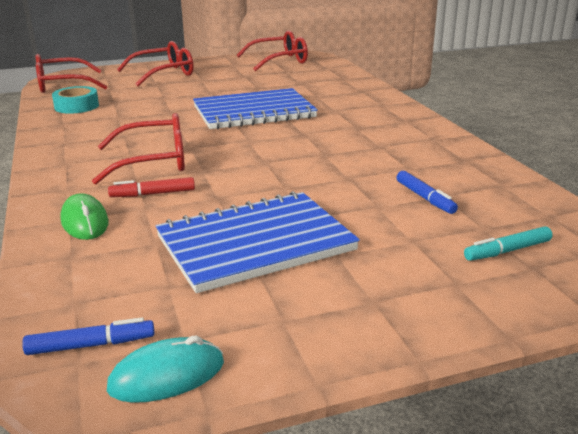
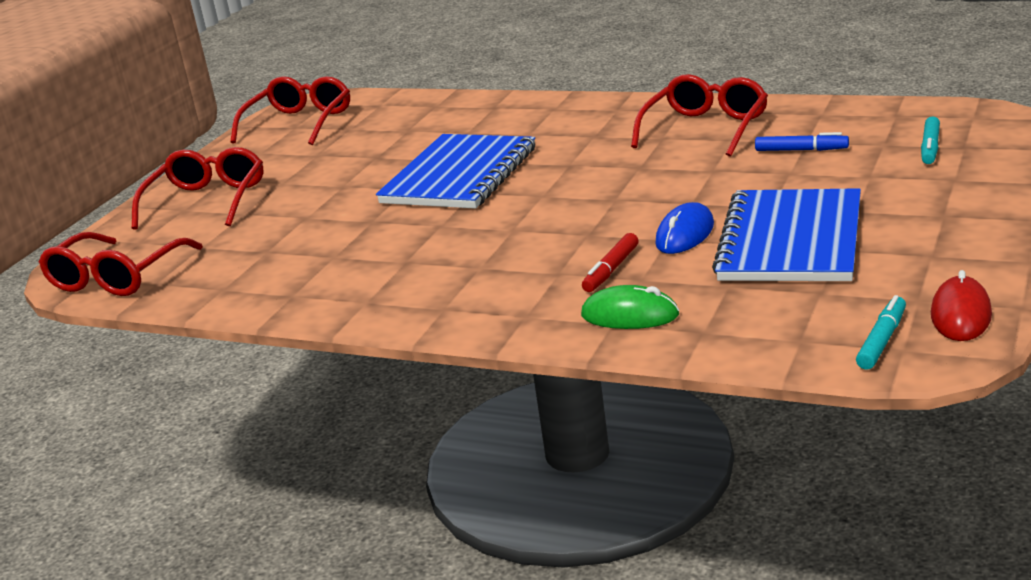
camera: 45 degrees left, 0 degrees up
(76, 106) = (237, 278): turquoise tape -> none
(91, 345) = (882, 340): blue marker -> turquoise marker
(153, 161) = (521, 256): red glasses -> red glasses (705, 129)
(167, 376) = (961, 315): turquoise mouse -> red mouse
(230, 201) = (685, 234): none -> blue mouse

